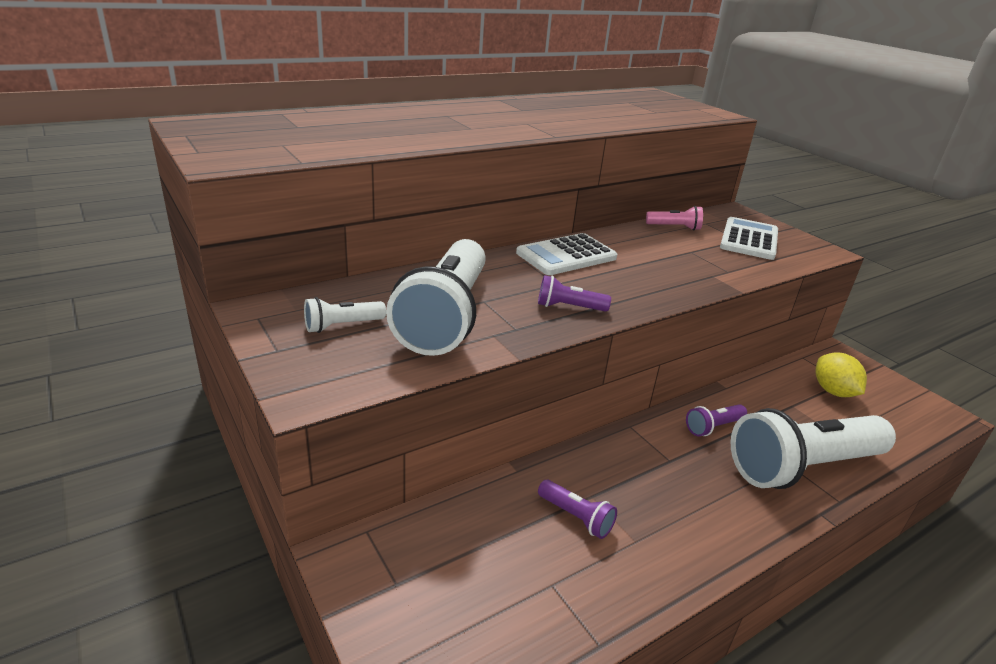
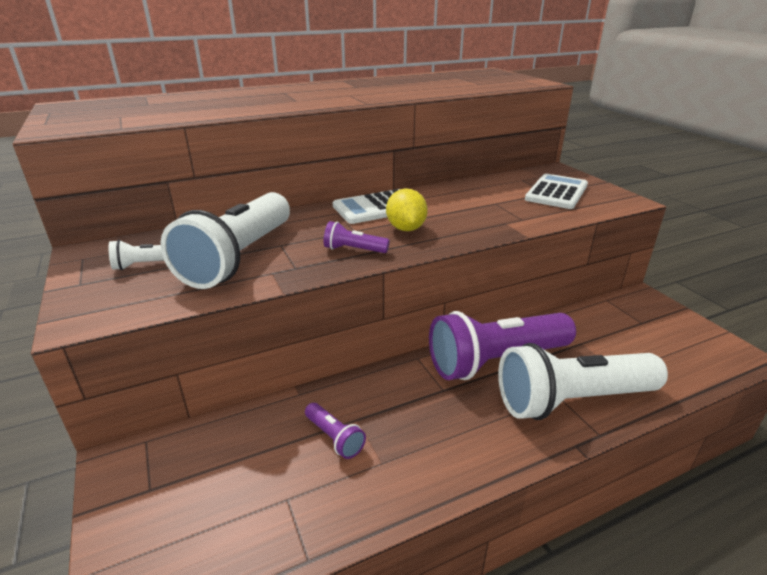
camera: 10 degrees right, 0 degrees up
(675, 227) = (490, 184): pink flashlight -> none
(713, 427) = (496, 361): purple flashlight -> purple flashlight, size x2.38
(833, 391) = (627, 331): yellow lemon -> yellow lemon (406, 228)

